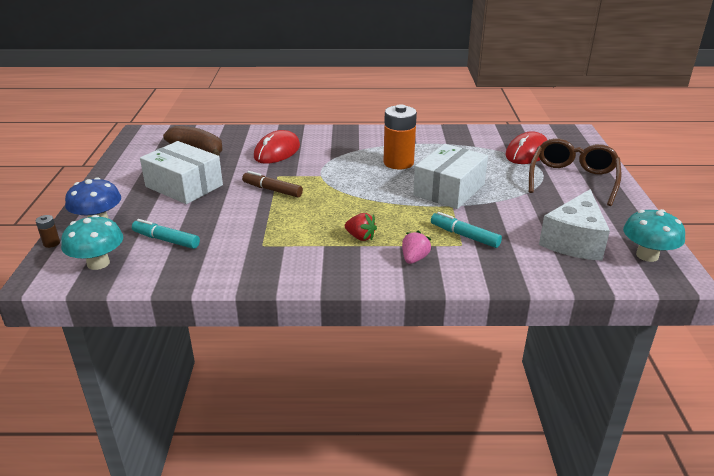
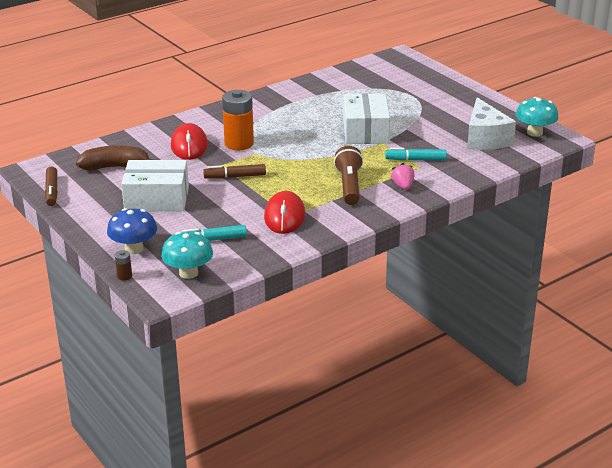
camera: 35 degrees left, 0 degrees up
(126, 152) = (52, 191): none -> brown marker
(360, 237) = (349, 186): red strawberry -> brown flashlight
(398, 163) = (301, 122): orange battery -> orange battery (239, 143)
(527, 153) = (385, 83): red mouse -> red mouse (284, 216)
(572, 179) = (439, 95): brown glasses -> none

